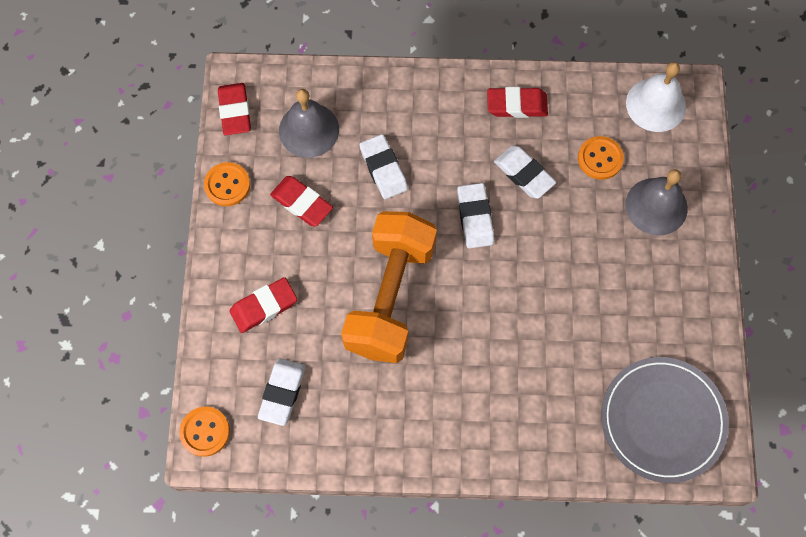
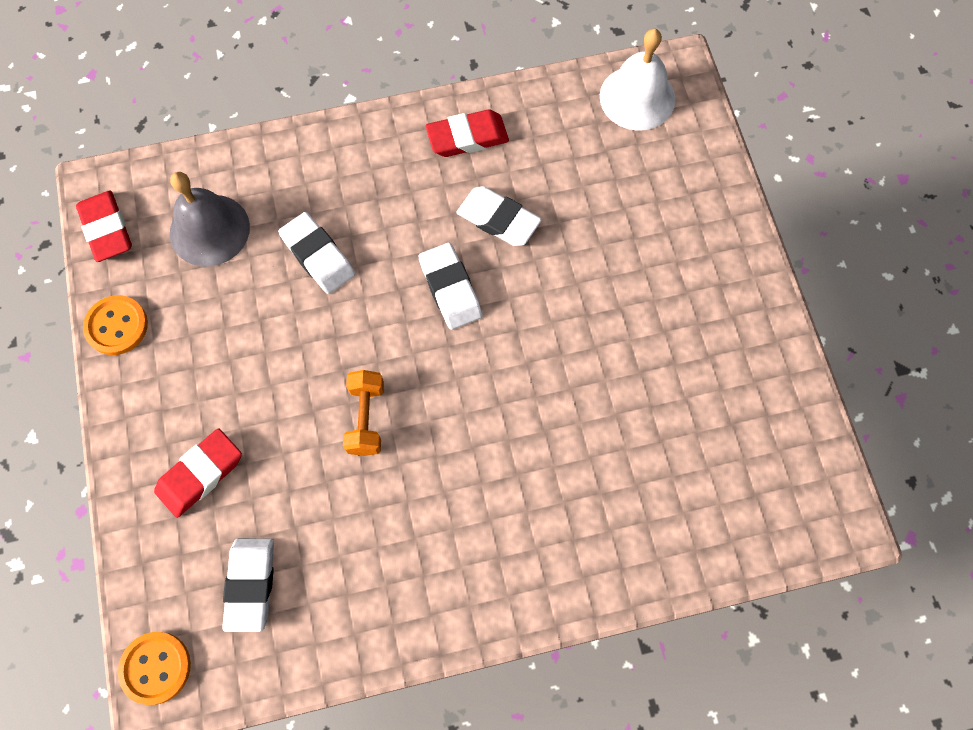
camera: 15 degrees left, 0 degrees up
(302, 203) = (221, 325): red eraser -> none
(390, 297) = (366, 418): orange dumbbell -> orange dumbbell, size x0.43
(600, 159) = (587, 178): orange button -> none
(656, 206) = (672, 219): grey bell -> none
(662, 420) = (756, 487): grey plate -> none

